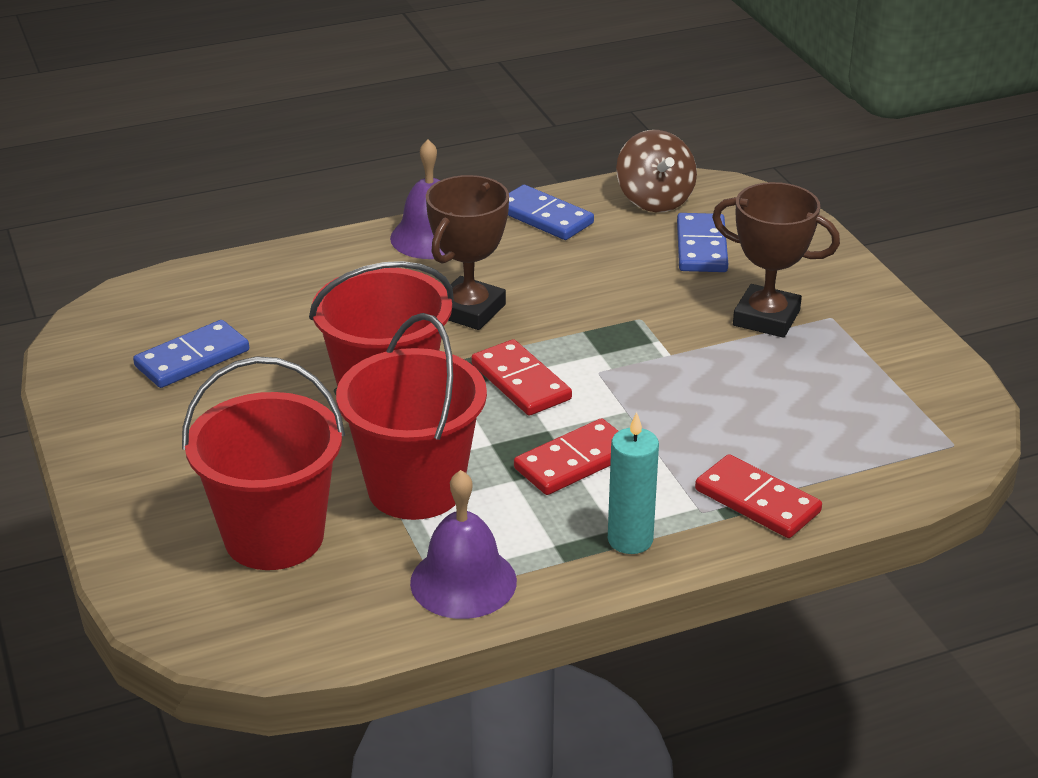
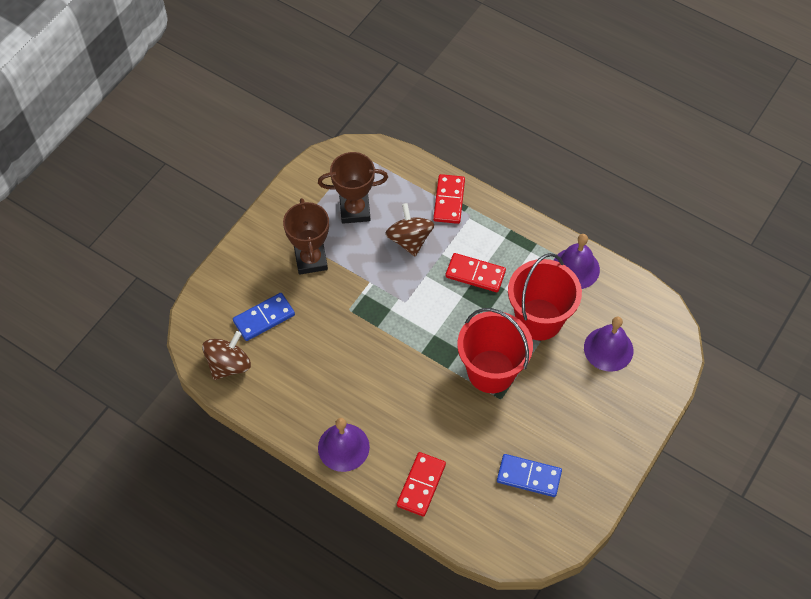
camera: 125 degrees left, 25 degrees up
(274, 537) = (608, 349): red bucket -> purple bell
(469, 310) = (397, 384): brown trophy -> brown trophy (355, 210)
(521, 382) = (436, 327): red domino -> red domino (421, 485)
(544, 217) = (284, 406): blue domino -> none
(630, 540) = (506, 229): turquoise candle -> none
(713, 423) = (409, 240): none -> brown spinning top

